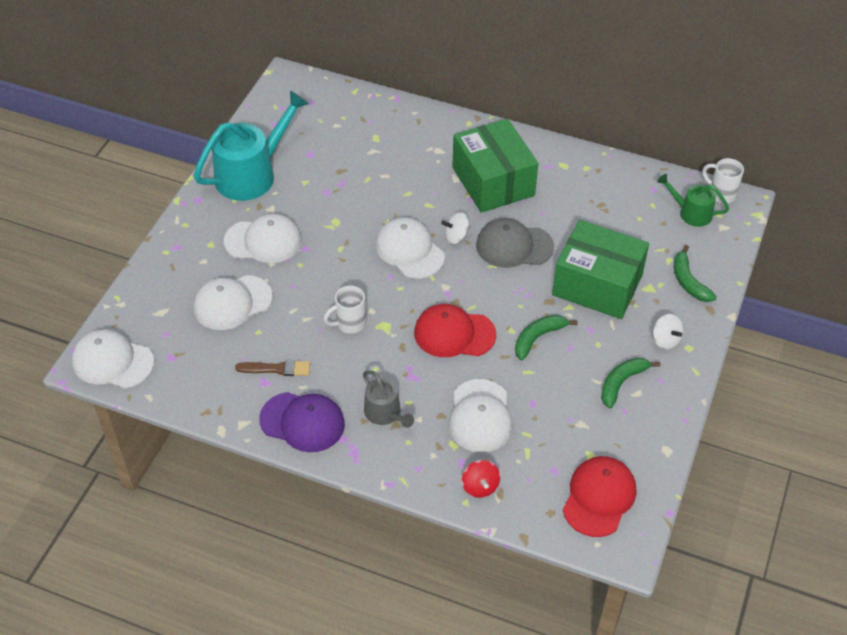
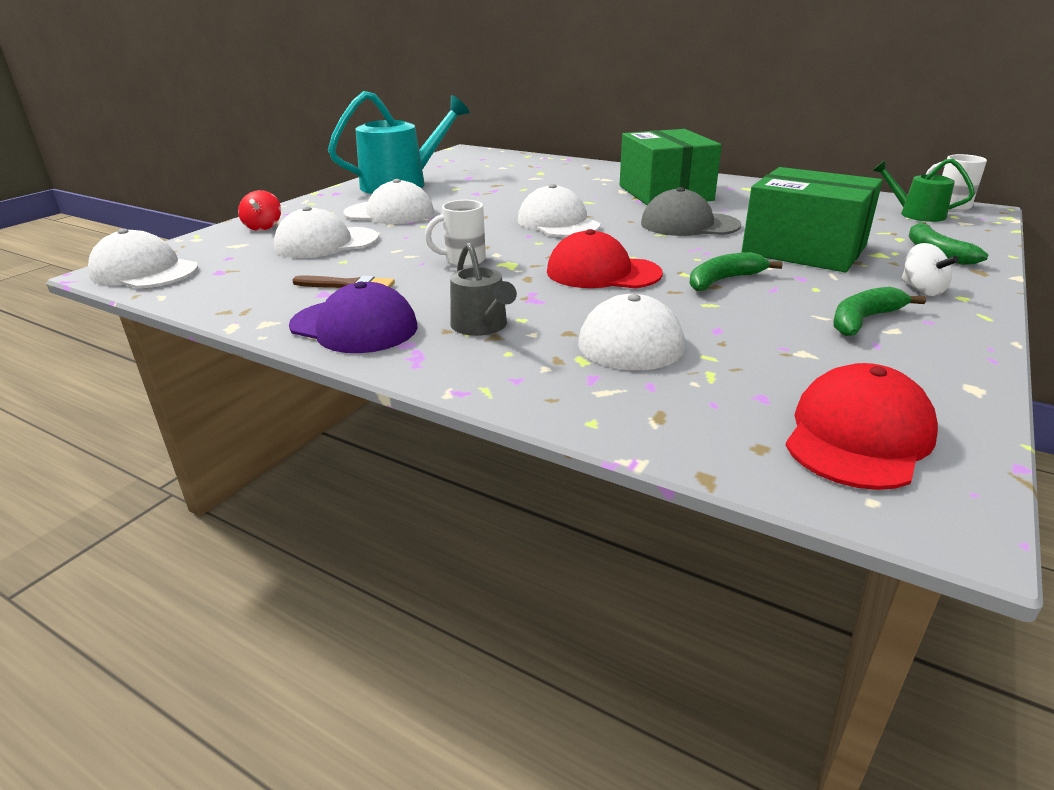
camera: 10 degrees right, 20 degrees down
(456, 237) = (617, 218): white spinning top -> none
(480, 486) = (622, 406): red spinning top -> red spinning top (263, 227)

